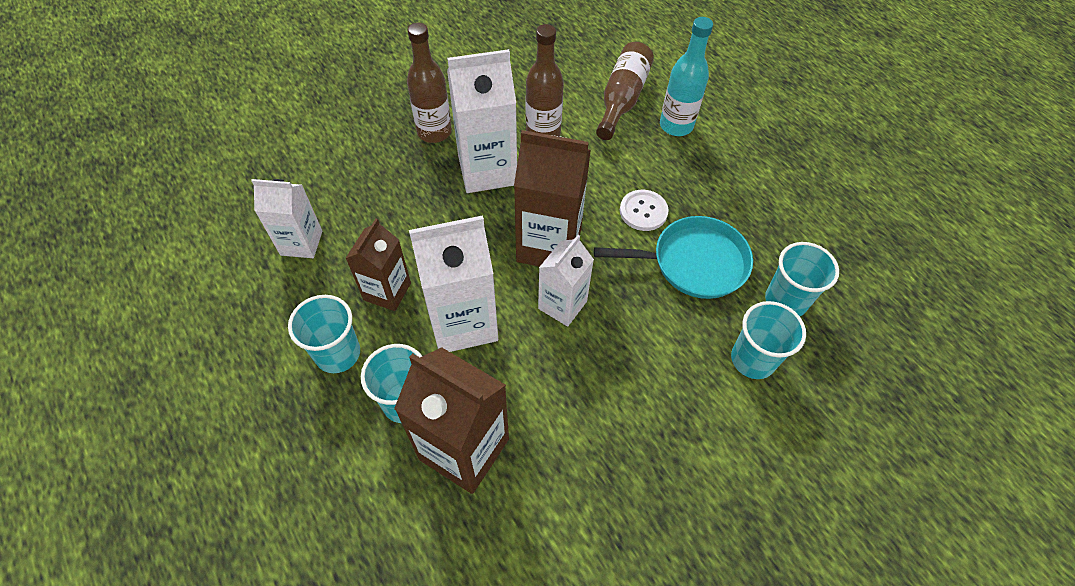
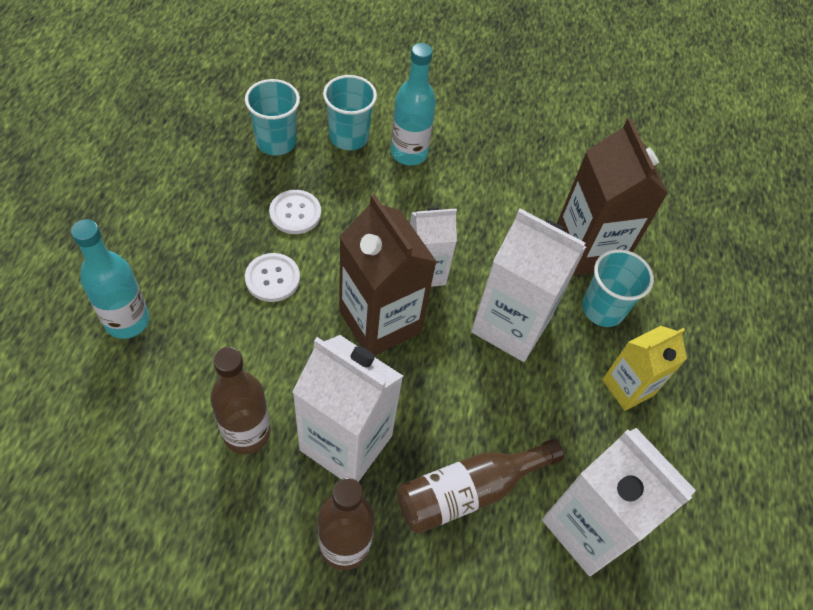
camera: 140 degrees left, 0 degrees up
(301, 243) = (589, 527): white carton -> white carton, size x1.62
(338, 353) = (628, 387): turquoise cup -> yellow carton
(387, 291) = (548, 404): brown carton -> none
(622, 99) = (124, 396): brown bottle -> brown bottle (469, 491)
(693, 262) = (295, 213): turquoise pan -> white button
(696, 394) = (409, 153): none -> turquoise bottle

